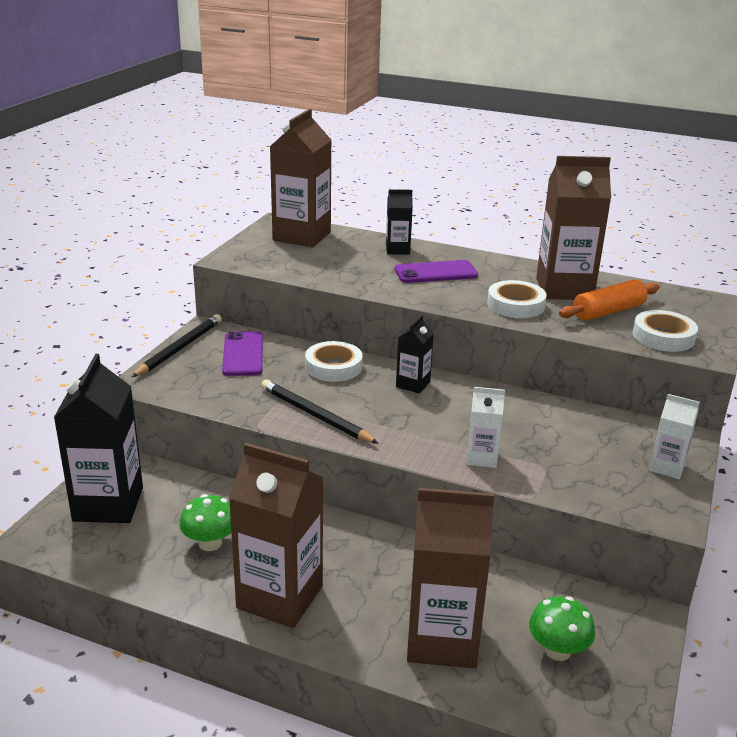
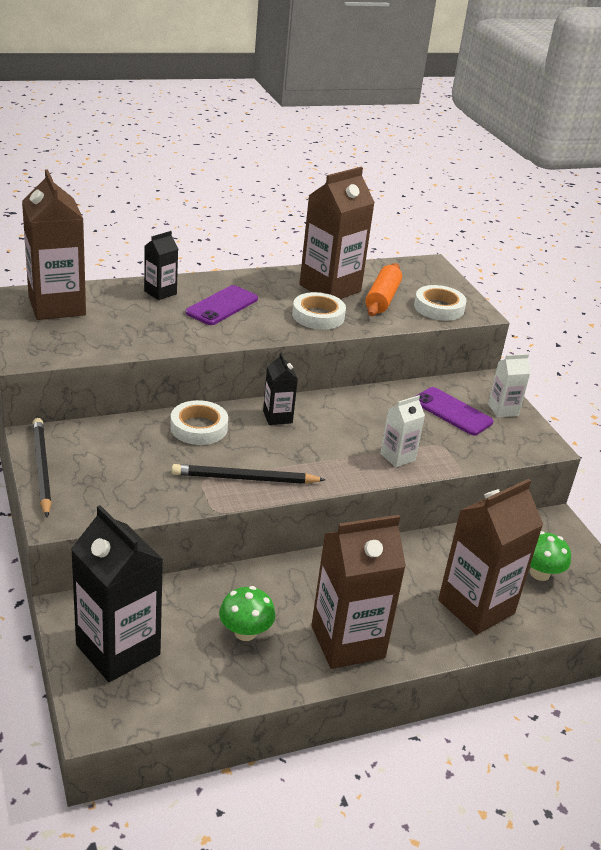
camera: 45 degrees left, 5 degrees up
(243, 354) = (108, 449): purple phone -> purple phone (452, 412)

